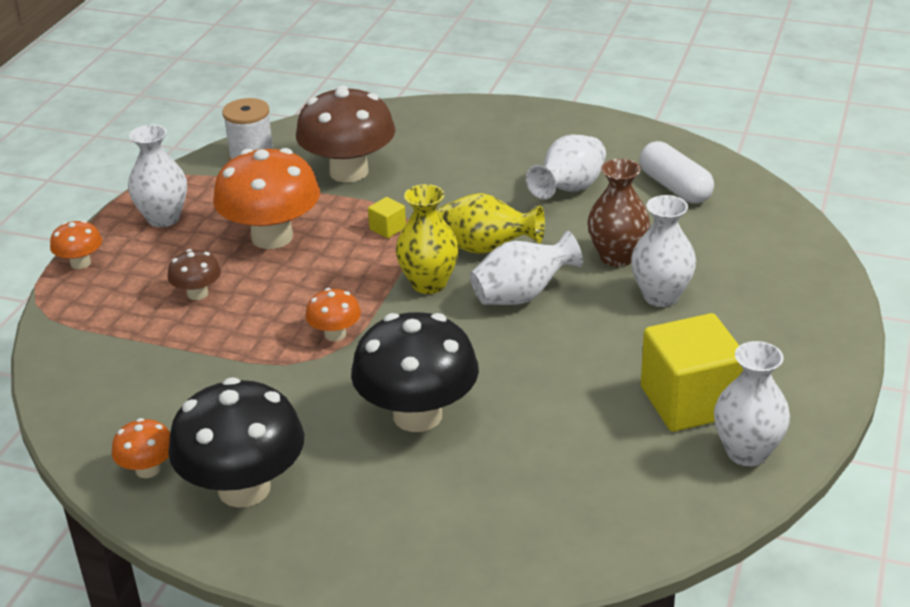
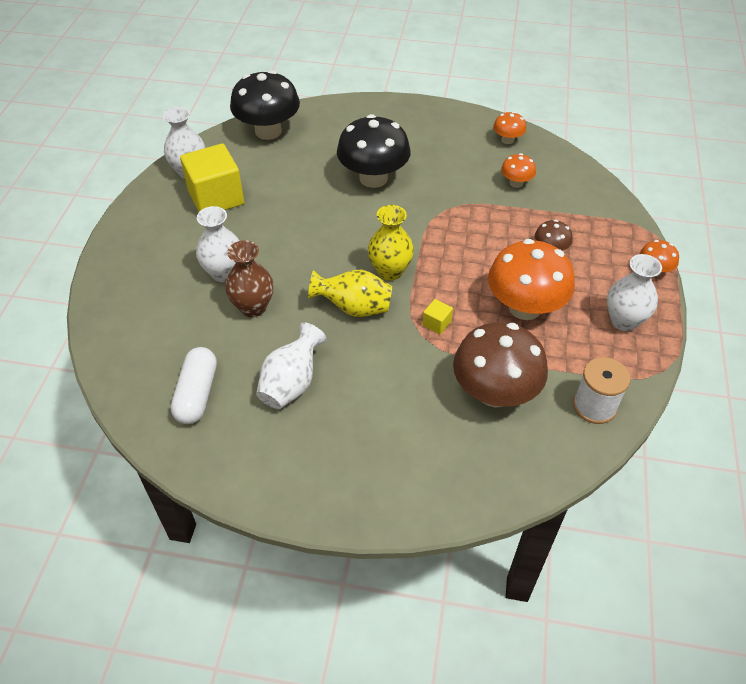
camera: 170 degrees right, 15 degrees up
(244, 488) = (452, 135): black mushroom -> black mushroom (268, 131)
(335, 334) = (441, 226): orange mushroom -> orange mushroom (516, 183)
(522, 296) = (322, 266): white vase -> none
(675, 187) = (197, 394): white capsule -> white capsule turned 45 degrees clockwise

